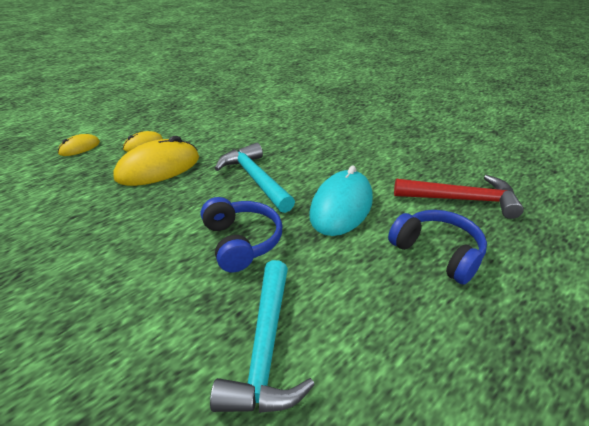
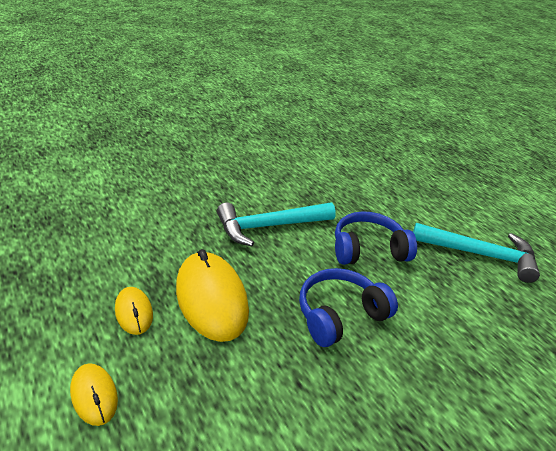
camera: 80 degrees left, 0 degrees up
(341, 206) = (329, 189): turquoise mouse -> none
(437, 252) = (390, 166): blue headphones -> blue headphones (340, 315)
(462, 200) = (334, 139): red hammer -> none

